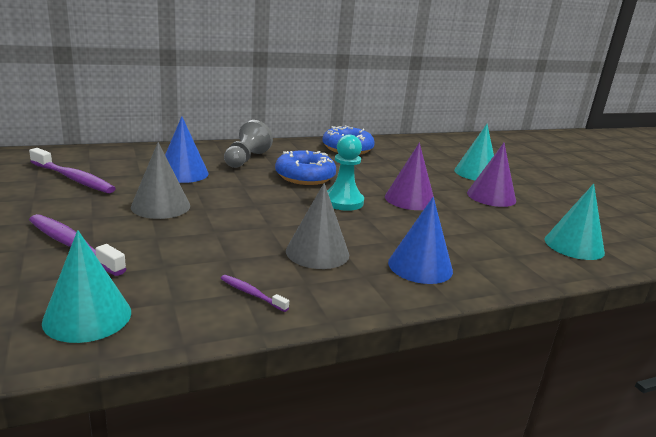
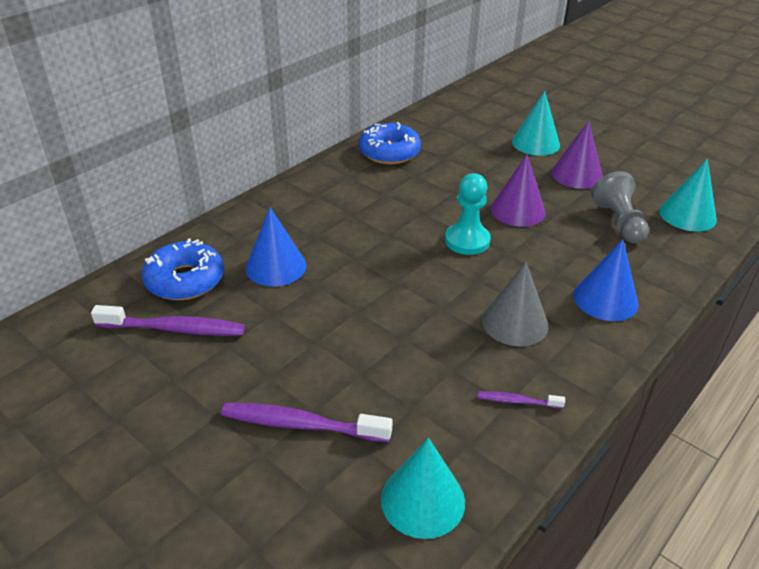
camera: 25 degrees left, 15 degrees up
(160, 206) = (314, 328): grey cone -> none
(246, 159) = (312, 214): grey pawn -> grey pawn (618, 222)
(305, 176) = (396, 217): blue donut -> blue donut (185, 280)

